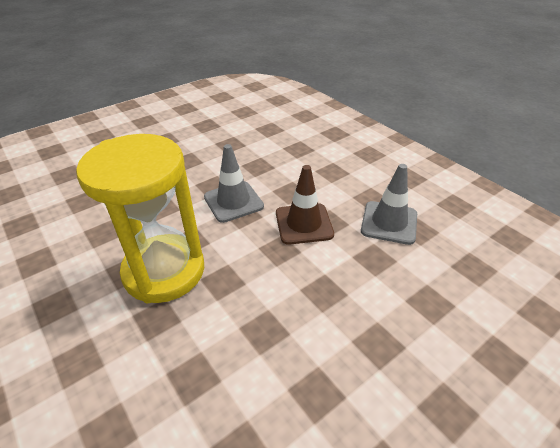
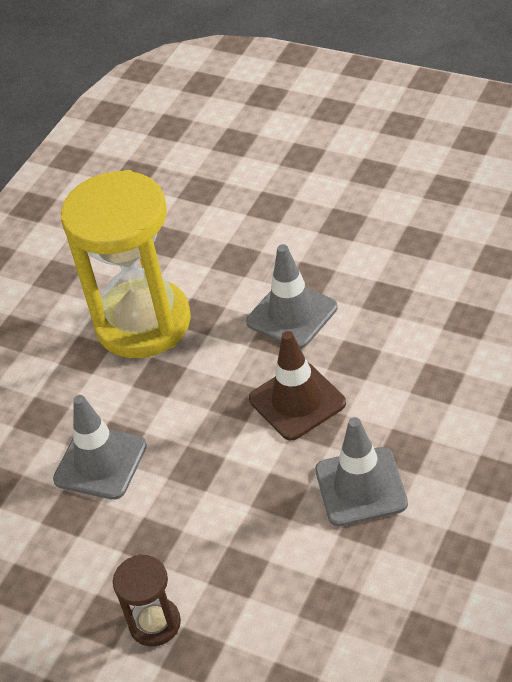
camera: 70 degrees right, 5 degrees up
(278, 349) = (100, 463): none -> grey traffic cone
(463, 372) = (155, 623): none -> brown hourglass

